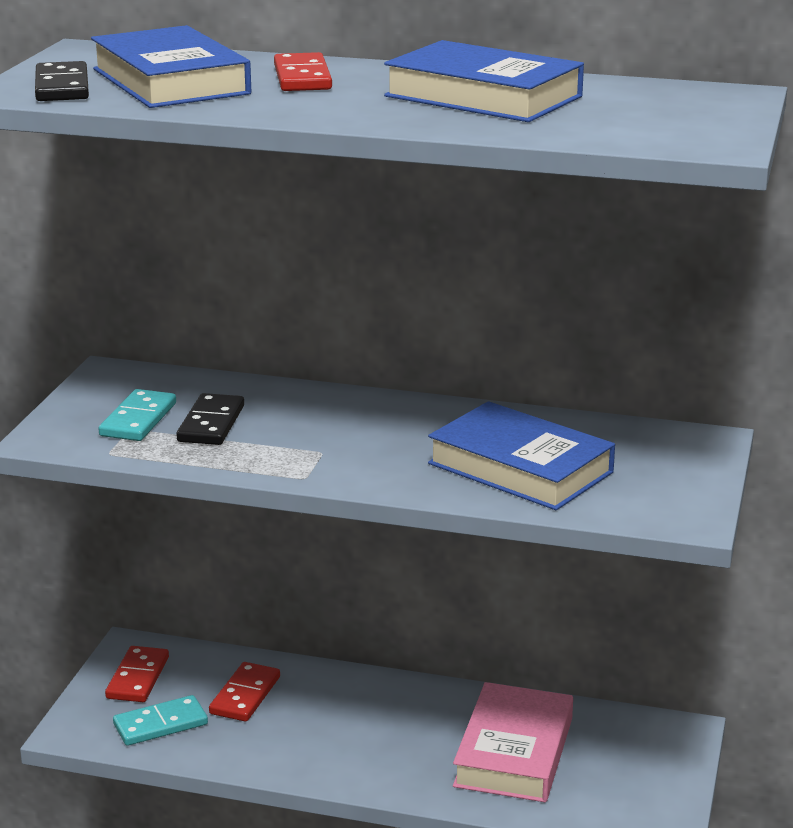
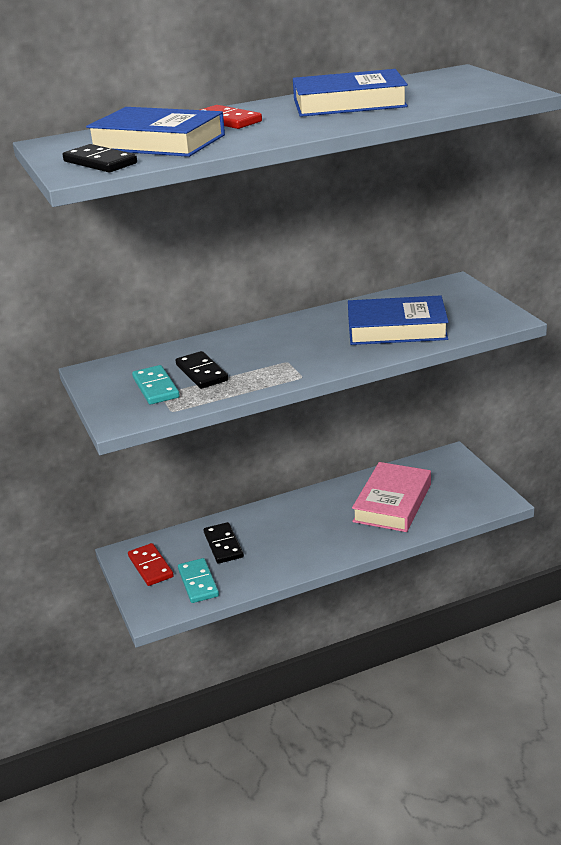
camera: 35 degrees left, 5 degrees up
(160, 724) = (198, 583): turquoise domino -> turquoise domino turned 45 degrees counterclockwise
(245, 695) = (223, 545): red domino -> black domino
(513, 752) = (392, 503): pink book -> pink book turned 45 degrees clockwise

